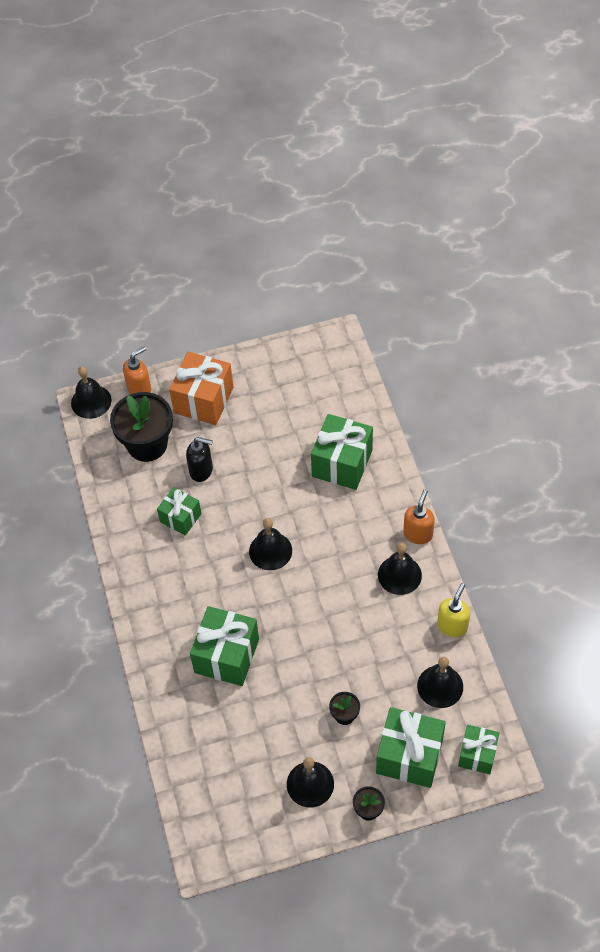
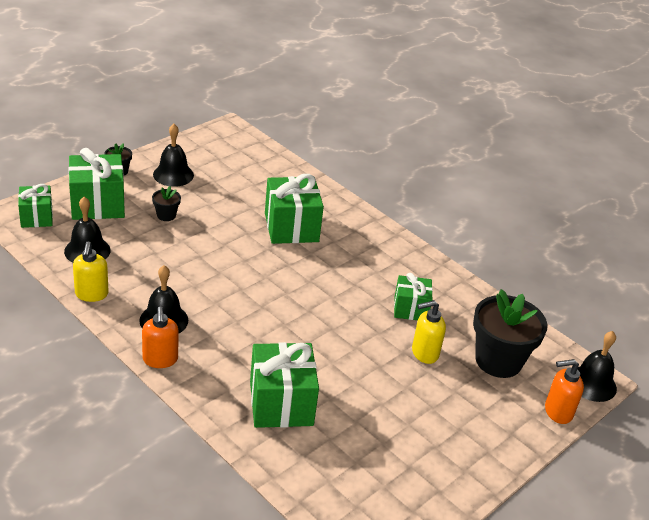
camera: 145 degrees right, 20 degrees down
(139, 388) = (557, 412): orange soap dispenser -> orange soap dispenser turned 60 degrees clockwise
(201, 470) = (424, 353): black soap dispenser -> yellow soap dispenser
(203, 400) = (480, 422): orange gift -> none
(270, 551) = (305, 306): black bell -> none

